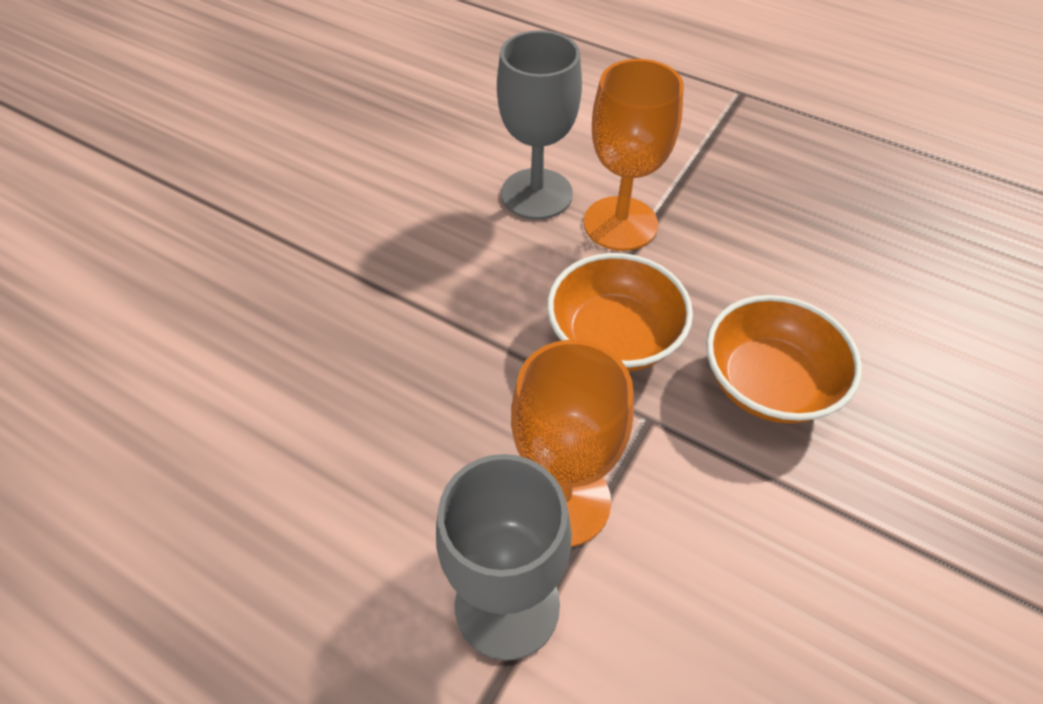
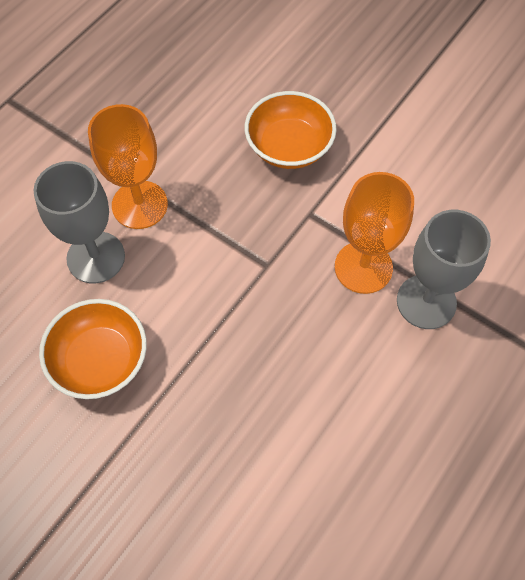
camera: 85 degrees left, 10 degrees up
(614, 337) = (245, 223): orange bowl -> orange bowl (100, 360)

